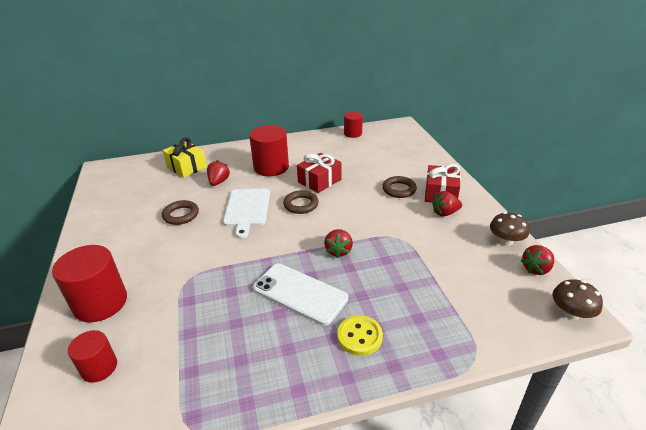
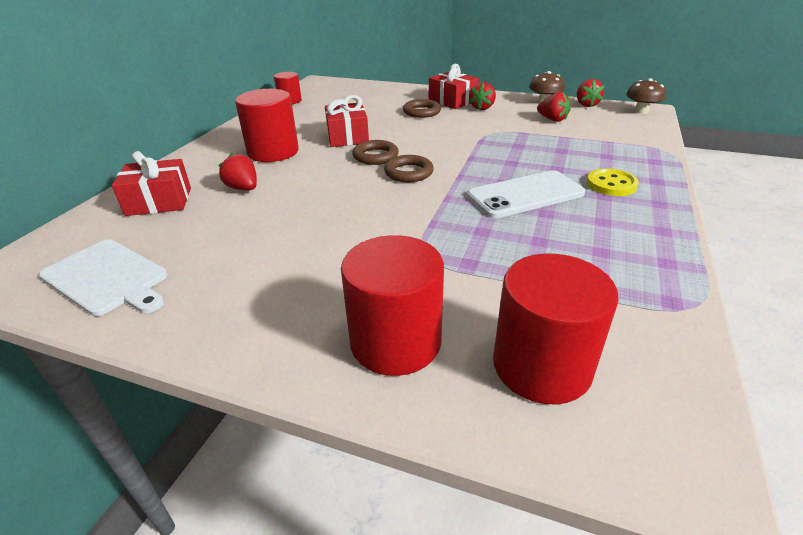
camera: 55 degrees left, 0 degrees up
(99, 367) = (541, 366): red cylinder -> red cylinder, size x1.72
(181, 215) = (274, 231): brown ring -> brown ring (408, 172)
(187, 167) = (159, 201): yellow gift -> red gift
(247, 209) = (335, 185): white cutting board -> white cutting board (107, 278)
(338, 251) = (480, 160): red strawberry -> red strawberry (552, 119)

